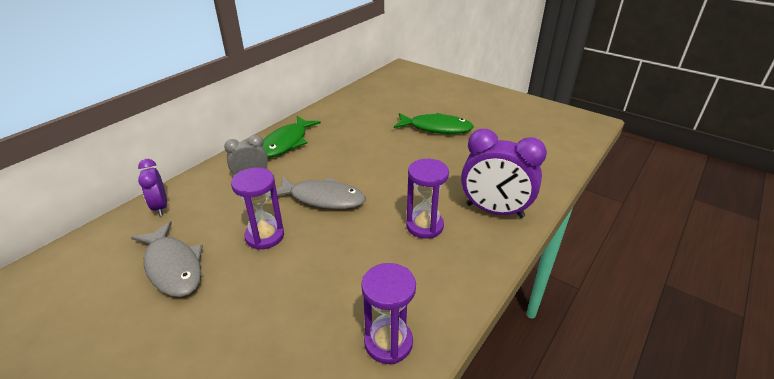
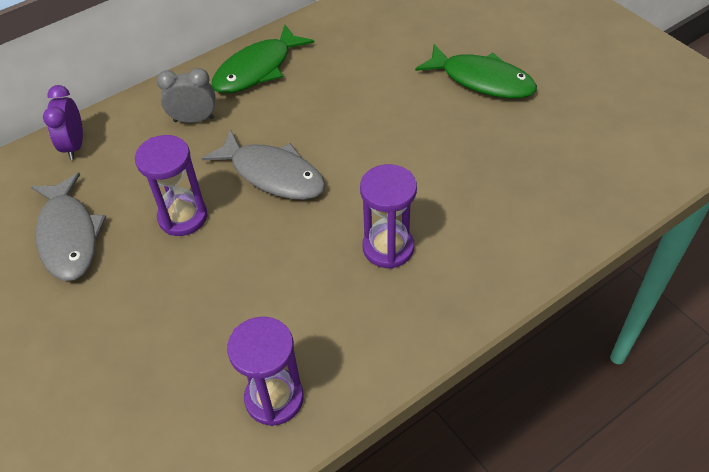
camera: 20 degrees right, 15 degrees up
(494, 211) = (496, 245): purple clock -> none

